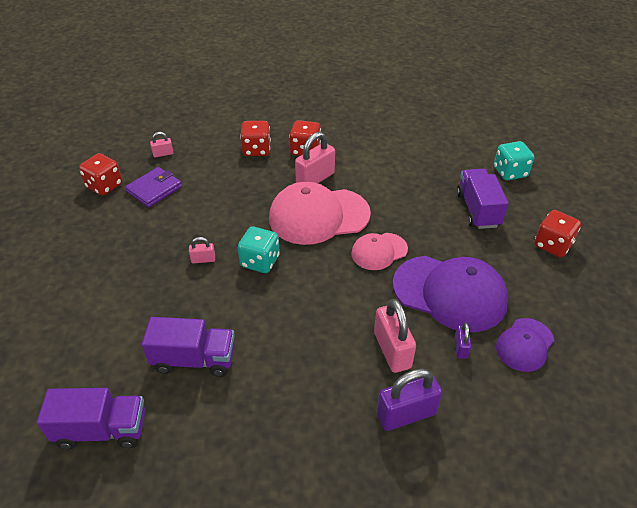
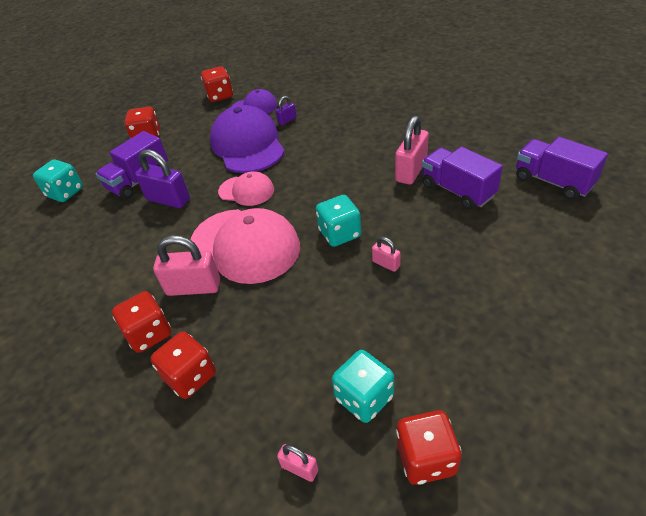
camera: 130 degrees left, 0 degrees up
(154, 189) = (364, 398): purple wallet -> turquoise dice
(392, 350) = (324, 136): pink padlock -> pink padlock (411, 171)
(406, 414) = (356, 111): purple padlock -> purple padlock (168, 200)
(590, 337) = (220, 96): none -> red dice

